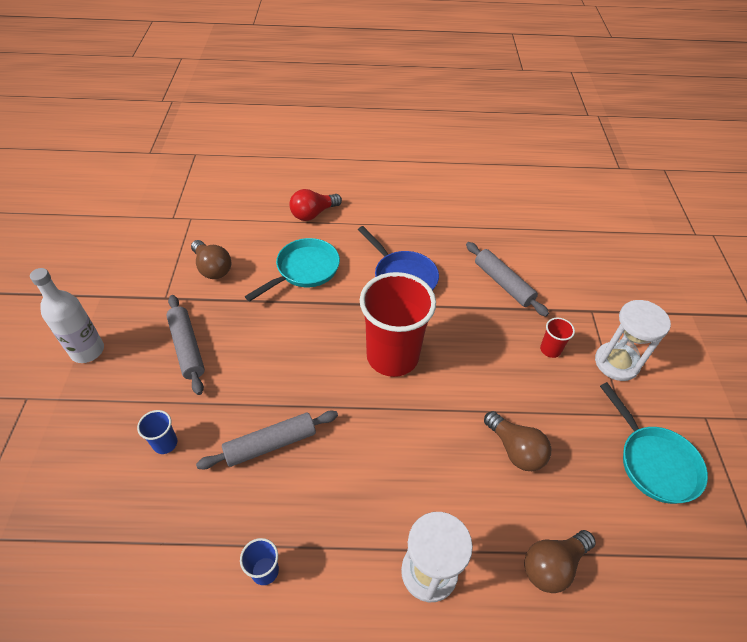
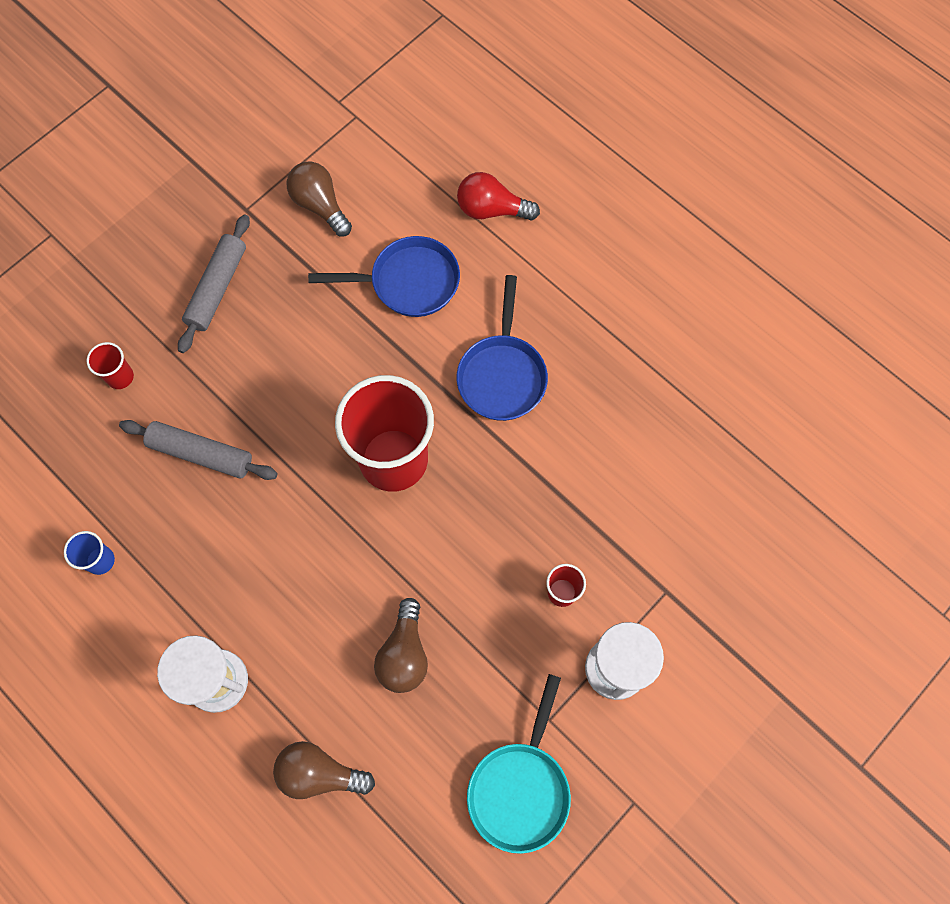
camera: 45 degrees right, 20 degrees up
(87, 351) = (132, 220): white bottle -> none
(165, 443) = (120, 377): blue cup -> red cup
(212, 268) = (320, 206): brown light bulb -> brown light bulb turned 135 degrees clockwise
(304, 270) = (408, 282): turquoise pan -> blue pan
(503, 283) = (605, 475): grey rolling pin -> none

